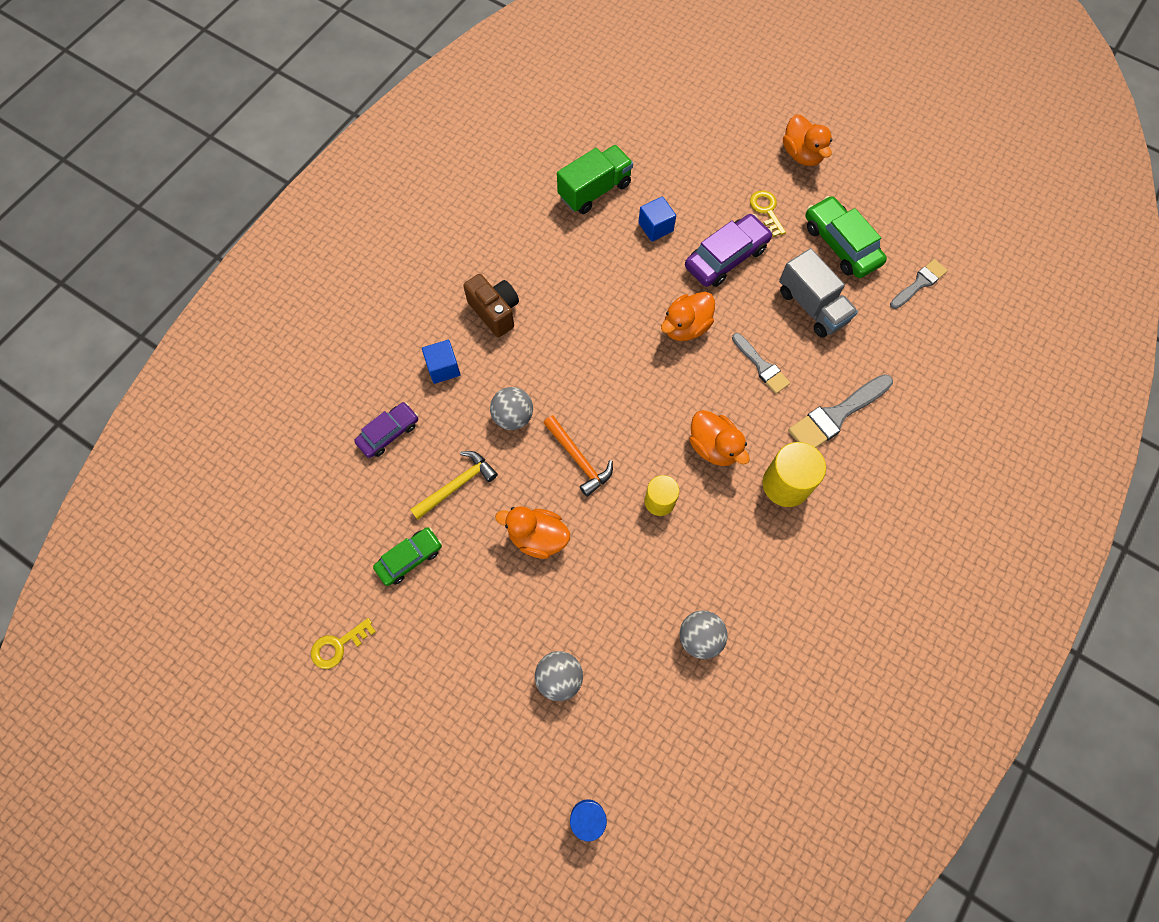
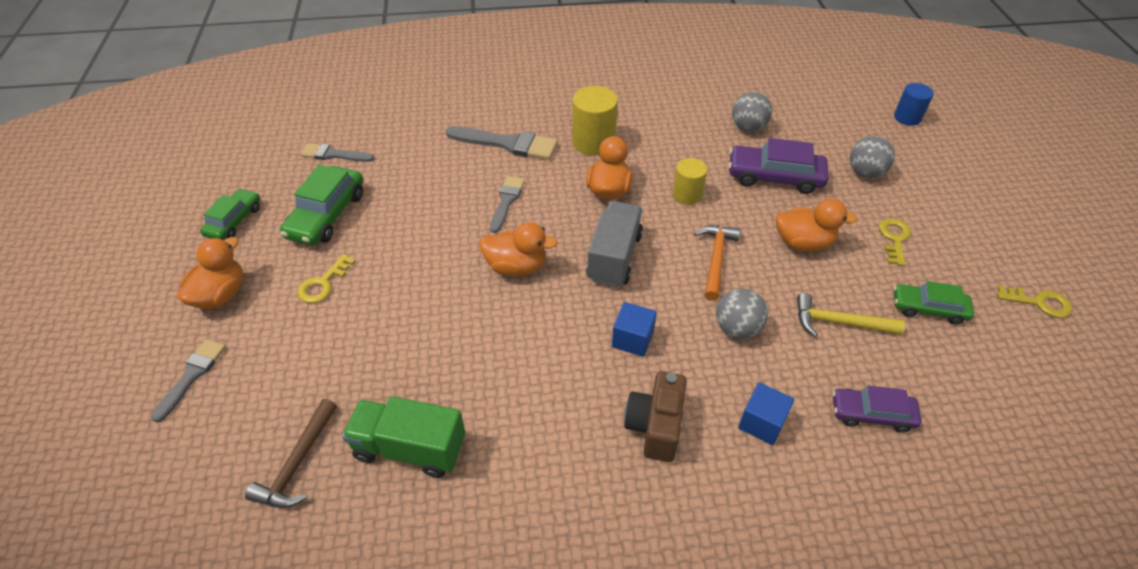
camera: 130 degrees left, 20 degrees down
(479, 612) = (894, 238): none -> yellow key
(537, 537) = (803, 243): orange duck -> orange duck turned 60 degrees counterclockwise
(632, 140) = (298, 463): none -> brown hammer
(655, 227) = (417, 357): blue cube -> blue cube (632, 339)
(726, 257) = (409, 282): purple car -> purple car (774, 177)
(740, 118) = (192, 375): none -> grey brush
(812, 306) = (415, 201): grey truck -> grey truck (614, 257)
(879, 189) = (234, 221): none -> green car

